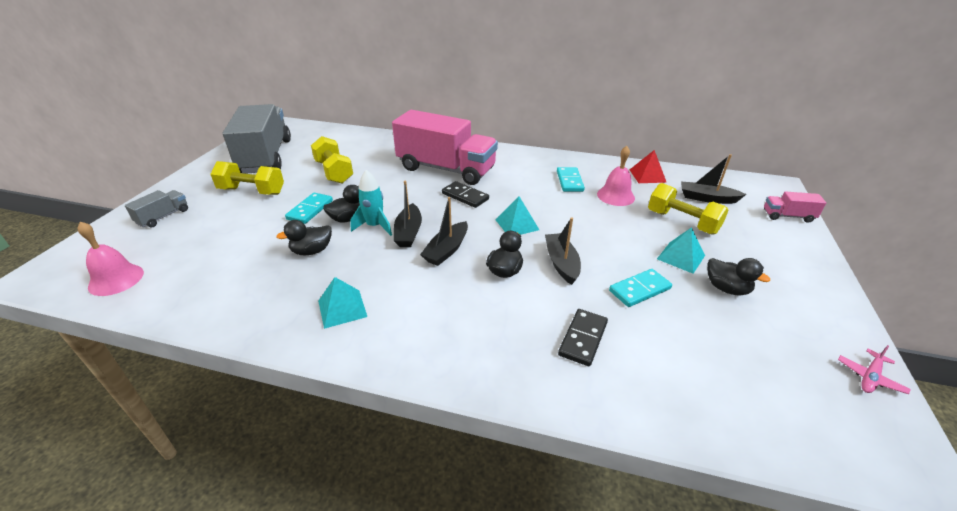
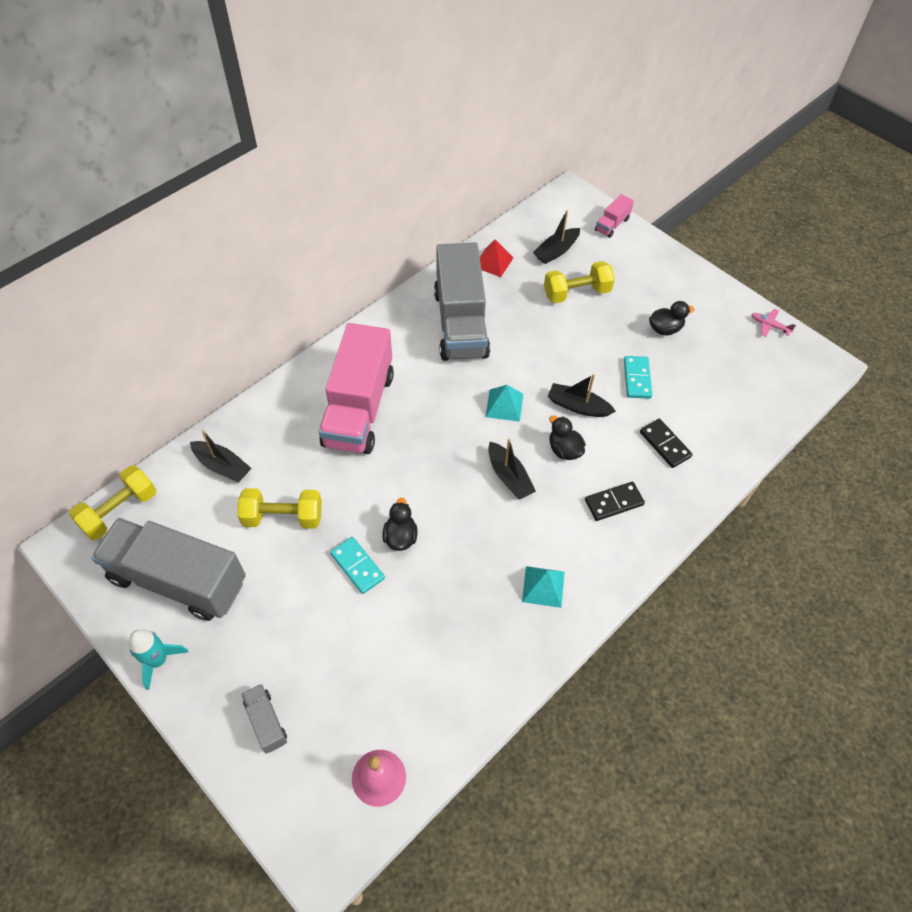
camera: 60 degrees left, 20 degrees up
(252, 191) = (269, 615): yellow dumbbell -> yellow dumbbell (119, 511)
(312, 251) = (440, 586): black duck -> none
(375, 226) = (431, 518): turquoise rocket -> turquoise rocket (158, 660)
(408, 232) = (461, 494): black boat -> black boat (222, 466)
(446, 169) = (359, 409): pink truck -> pink truck turned 135 degrees clockwise
(465, 196) = (428, 419): black domino -> black domino (614, 502)
(569, 181) = (460, 323): turquoise domino -> grey truck
(615, 196) = (509, 307): pink bell -> none
(681, 257) = (617, 327): turquoise pyramid -> none
(869, 377) = (769, 325): pink plane -> pink plane turned 135 degrees clockwise

